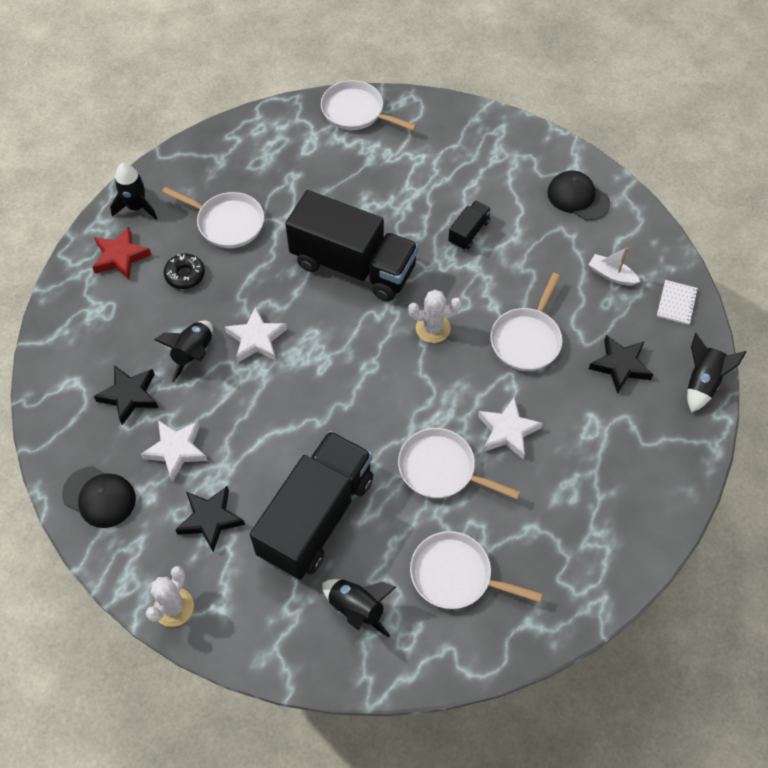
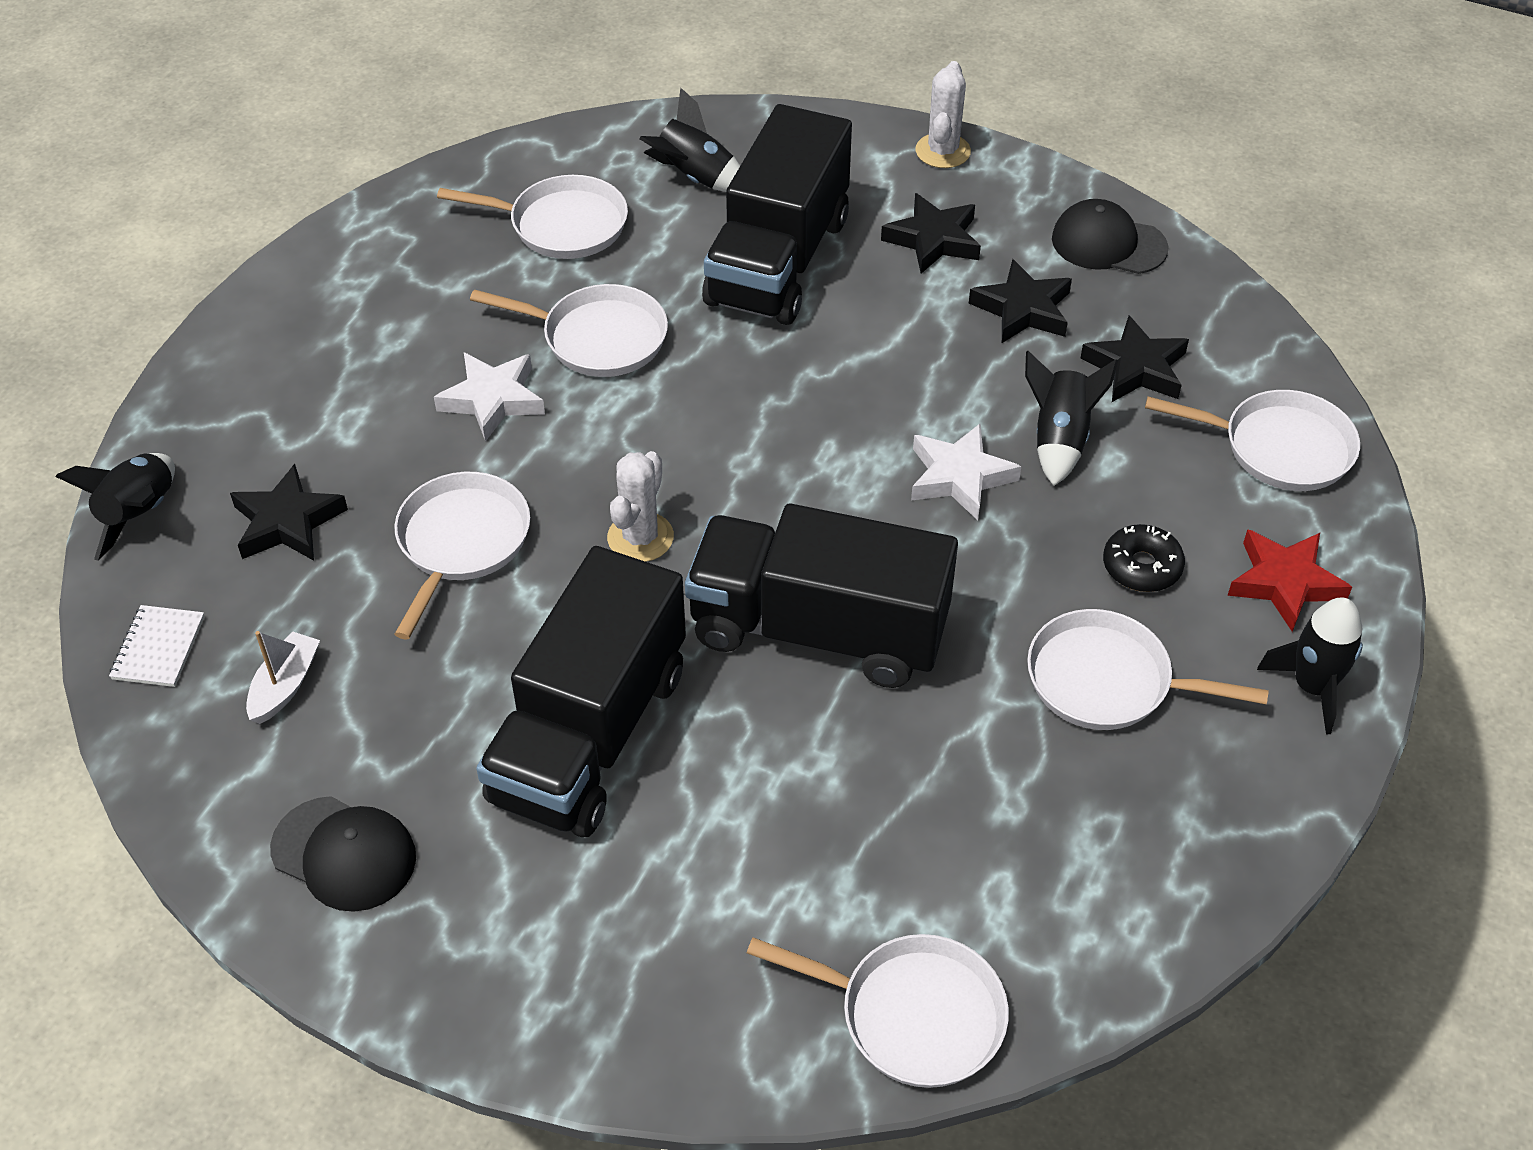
camera: 170 degrees right, 10 degrees down
(79, 331) = (1279, 447): none -> white pan
(176, 450) = (1023, 309): white star -> black star
(433, 328) = (640, 537): white cactus -> white cactus turned 60 degrees counterclockwise
(468, 232) = (590, 735): black truck -> black truck, size x2.34
(611, 275) = (285, 686): white boat -> white boat turned 90 degrees counterclockwise

